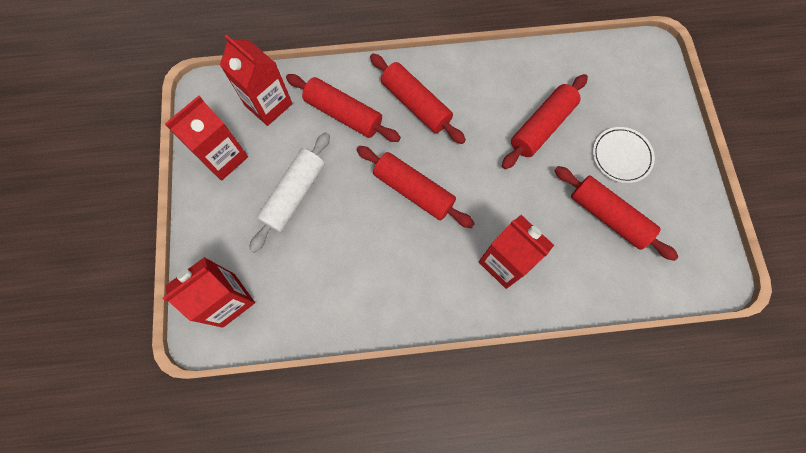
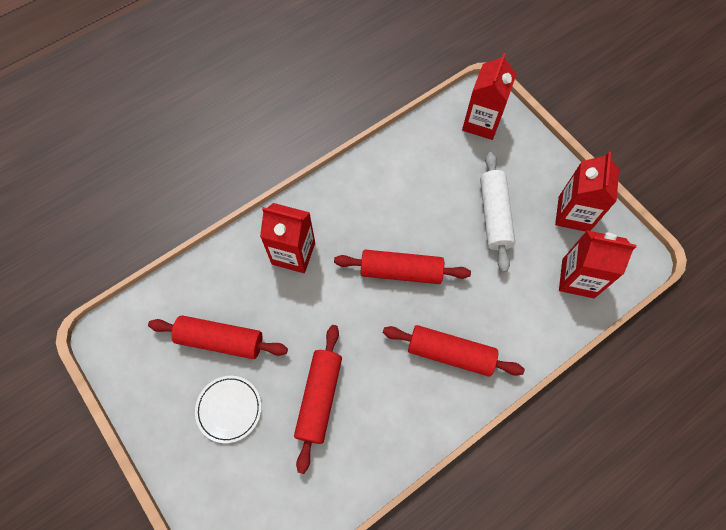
camera: 150 degrees right, 5 degrees down
(343, 114) = (507, 306): red rolling pin -> none

